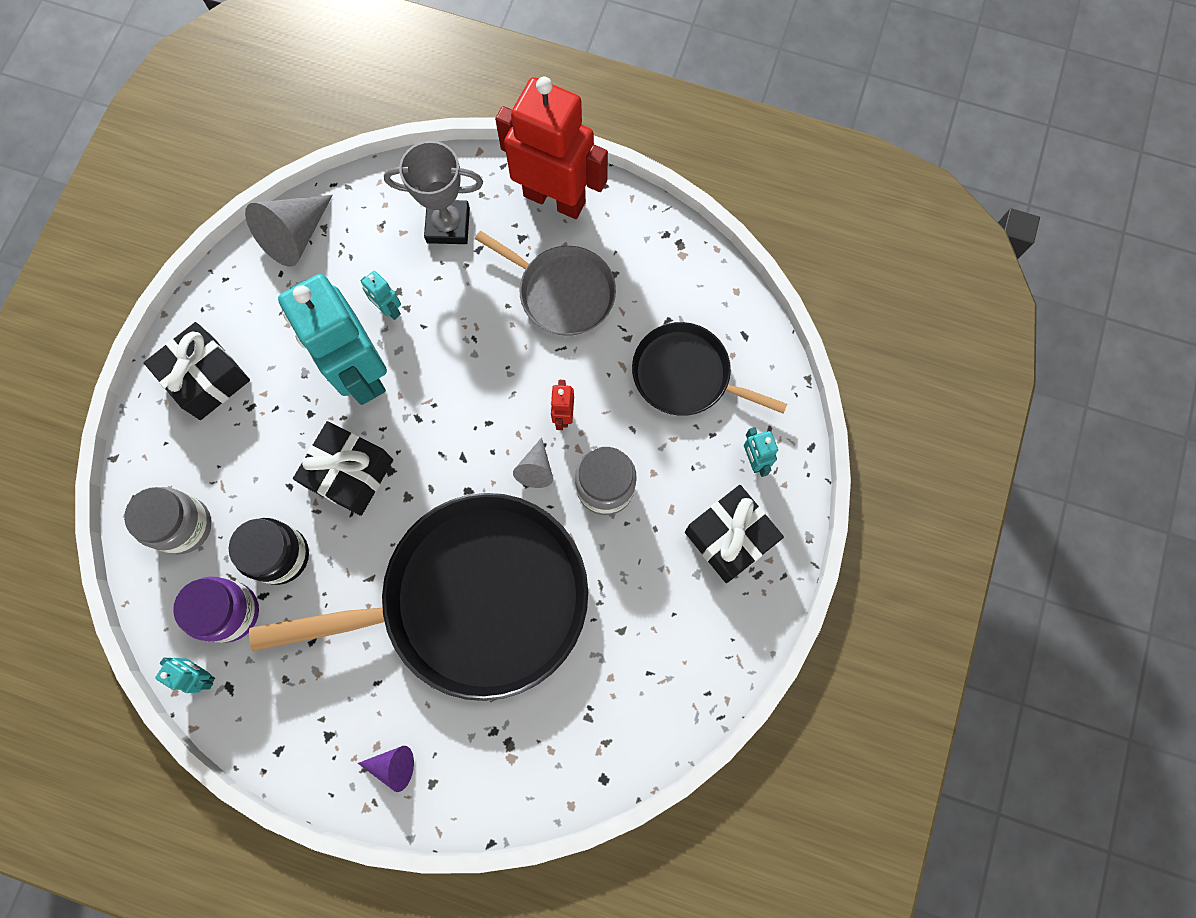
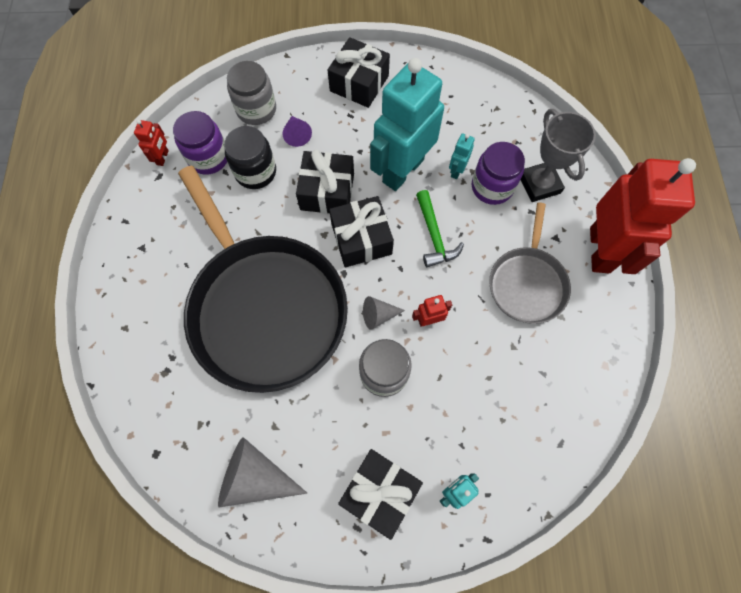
camera: 70 degrees right, 5 degrees down
(202, 675) = (163, 157): turquoise robot -> red robot
(295, 236) = (482, 94): grey cone -> grey cone (256, 477)
(393, 765) = (131, 297): purple cone -> purple cone (297, 135)
(428, 278) = (492, 187): none -> purple jar
(432, 454) = (361, 239): none -> black gift
(463, 369) = (434, 236): none -> green hammer
(686, 375) = (503, 405): black pan -> none

